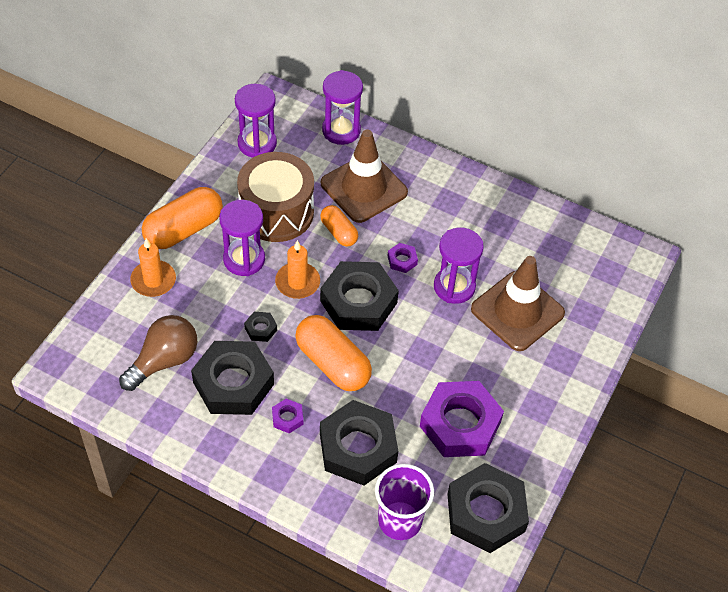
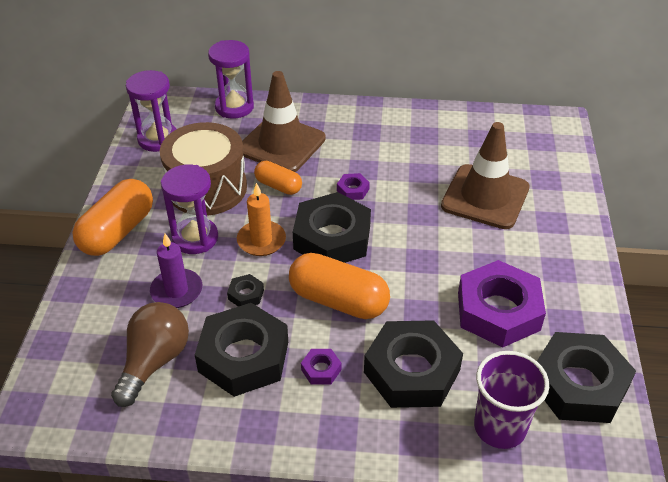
camera: 20 degrees left, 10 degrees down
(153, 280) = (106, 288): orange candle -> none
(207, 304) = (176, 291): none -> purple candle
(454, 287) = (415, 196): purple hourglass -> none

